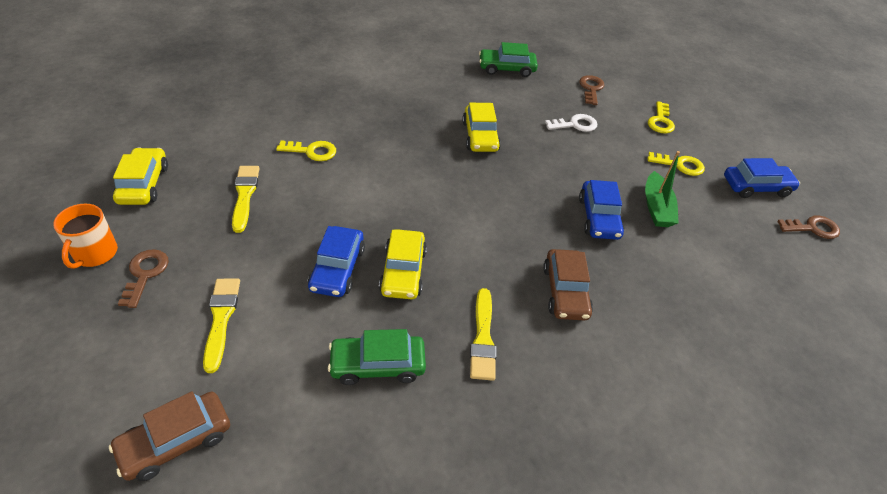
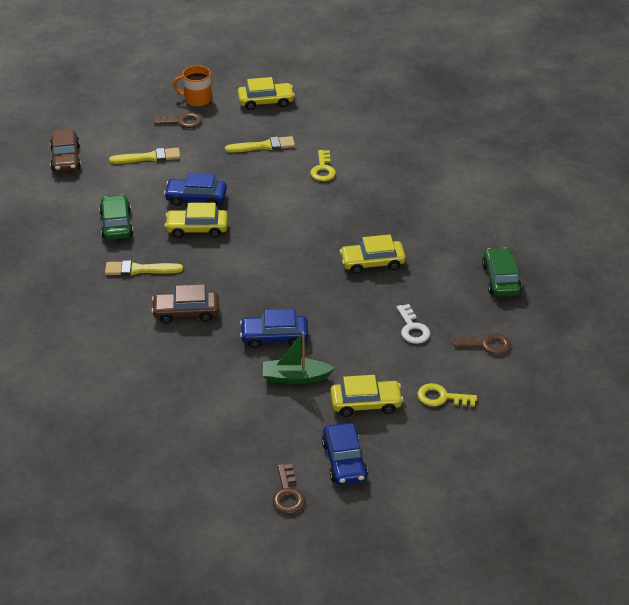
camera: 90 degrees right, 5 degrees down
(176, 441) = (66, 158): brown car -> brown car turned 150 degrees counterclockwise
(680, 165) = (365, 403): yellow key -> yellow car

